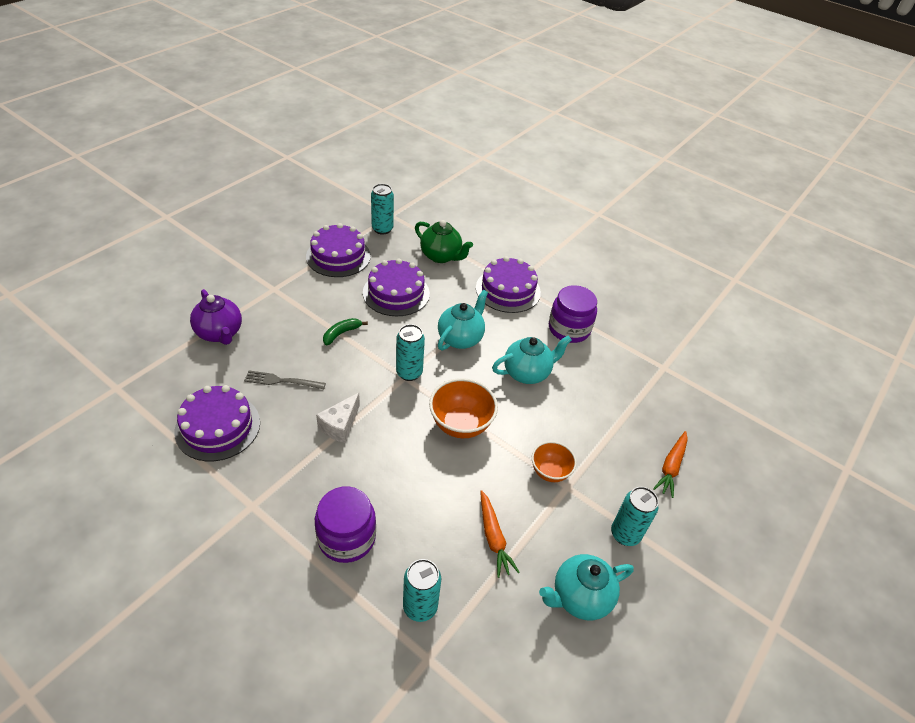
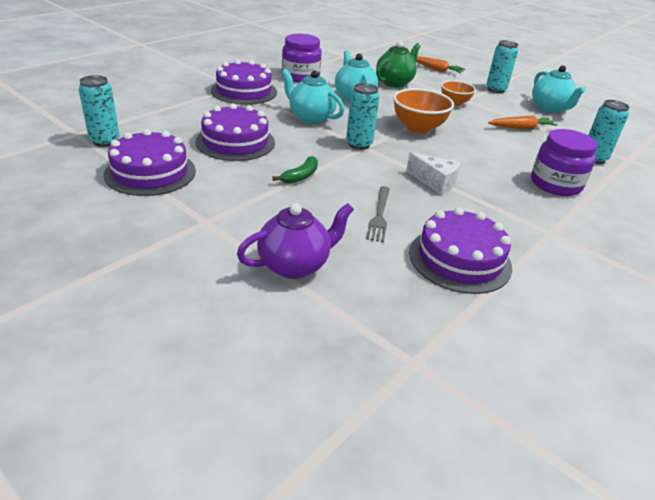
camera: 85 degrees left, 10 degrees down
(341, 333) = (300, 176): green banana -> green banana turned 105 degrees counterclockwise
(441, 256) = (177, 114): green teapot -> green teapot (394, 83)

